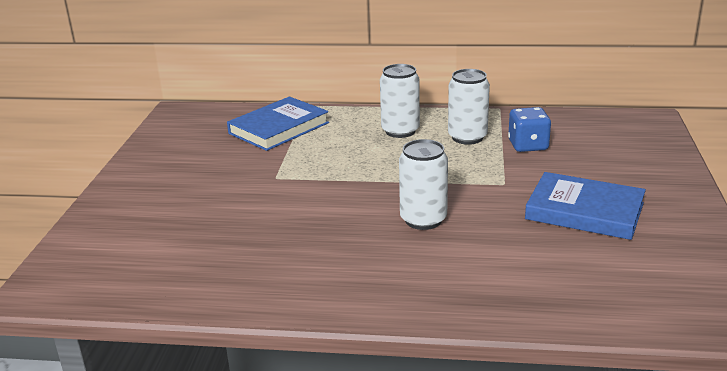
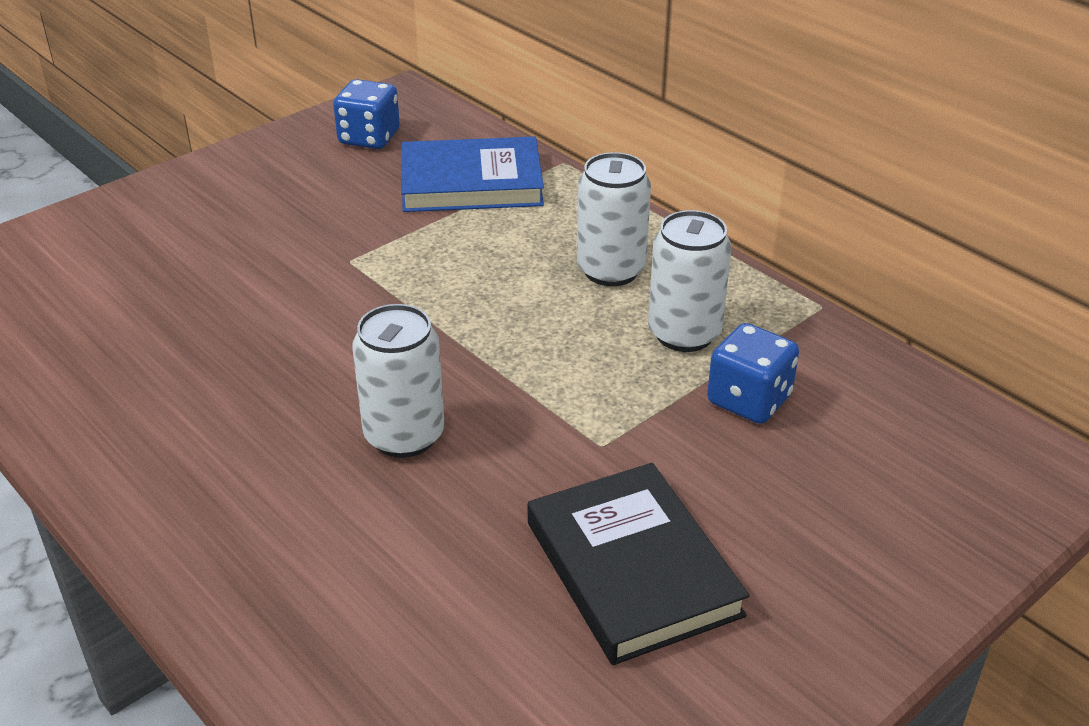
camera: 40 degrees right, 10 degrees up
(192, 132) = (369, 138): none -> blue dice
(584, 211) = (632, 568): blue book -> black book

